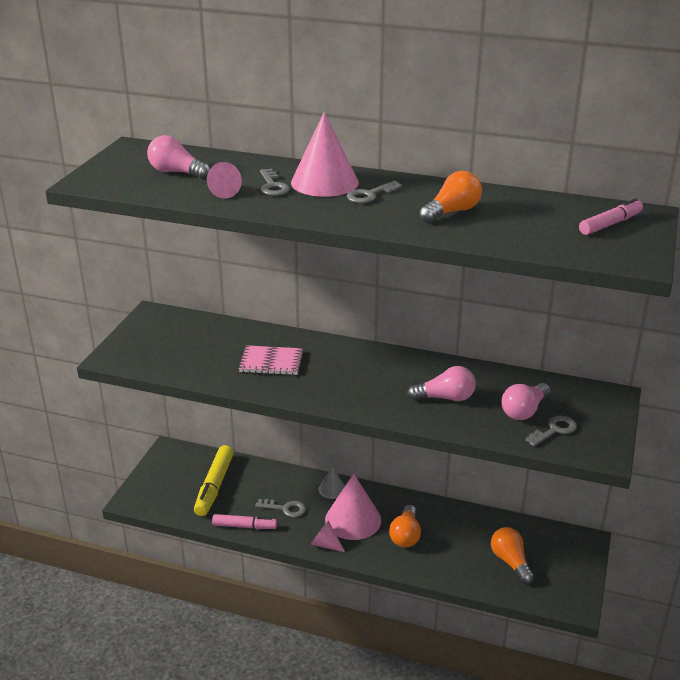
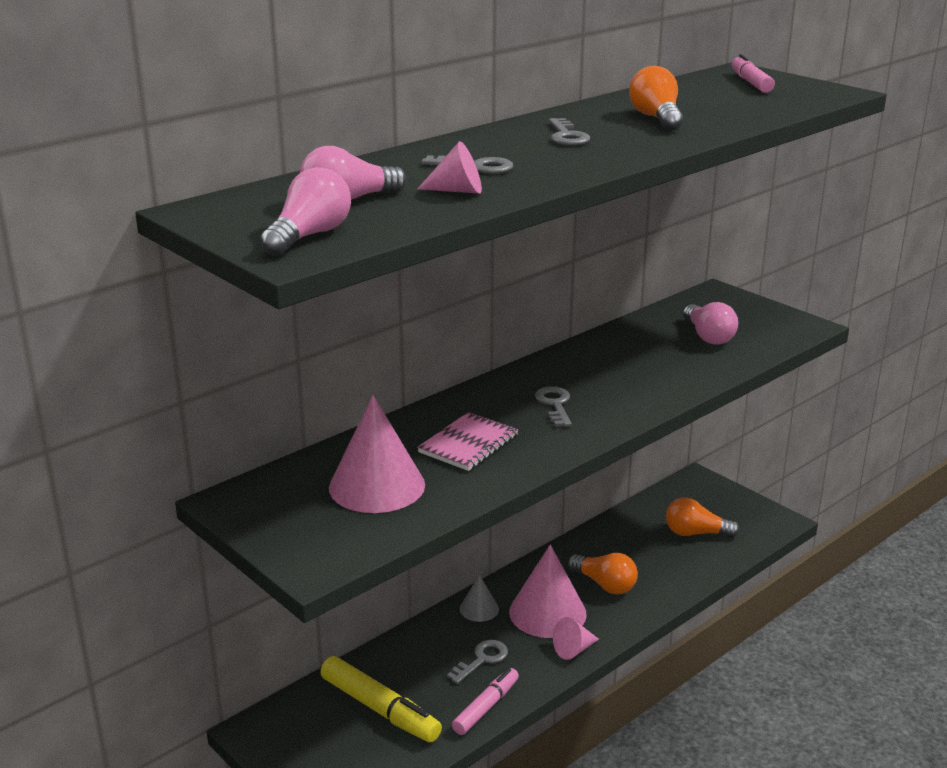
camera: 60 degrees left, 5 degrees down
(324, 182) = (500, 145): pink cone -> pink cone (377, 486)
(445, 398) = (649, 366): pink light bulb -> pink light bulb (309, 236)
(554, 430) = (752, 333): grey key -> grey key (555, 404)

